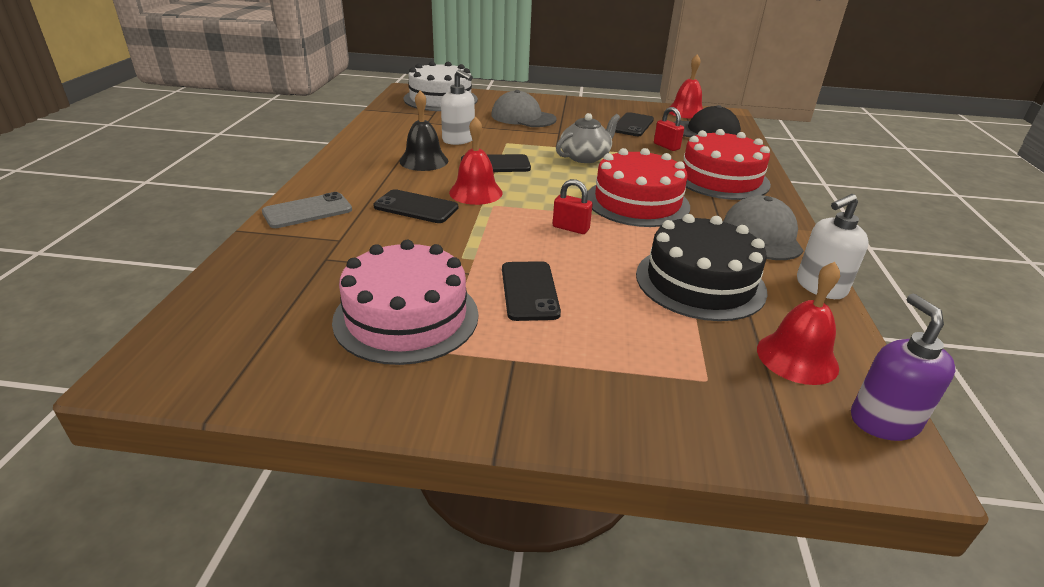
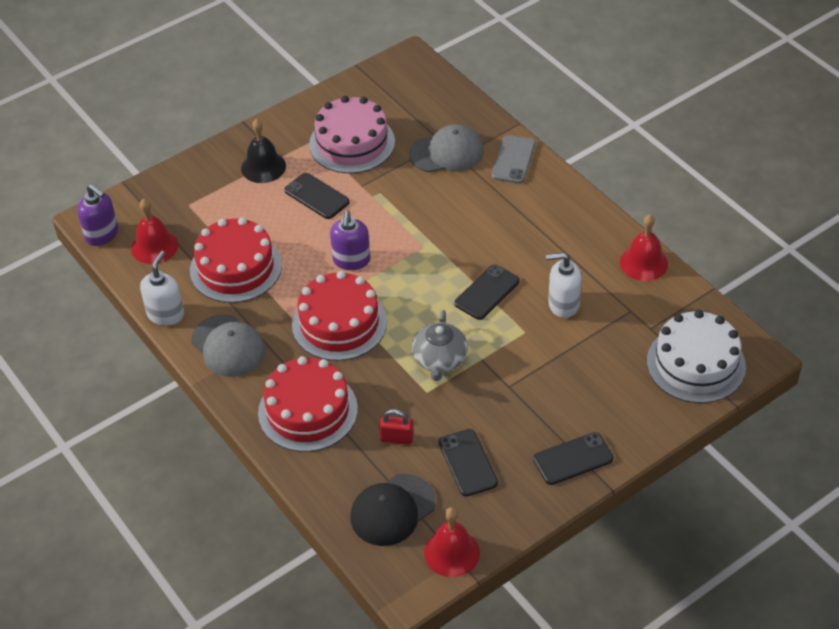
camera: 140 degrees right, 15 degrees up
(416, 207) = (463, 208): black phone -> black phone (573, 459)
(424, 161) = (539, 256): black bell -> black bell (263, 167)
(475, 192) = (452, 250): red bell -> red bell (643, 263)
(523, 117) = (576, 391): grey cap -> grey cap (447, 153)
(570, 228) = (351, 260): red padlock -> purple soap dispenser
(700, 282) = (236, 268): black cake -> red cake

